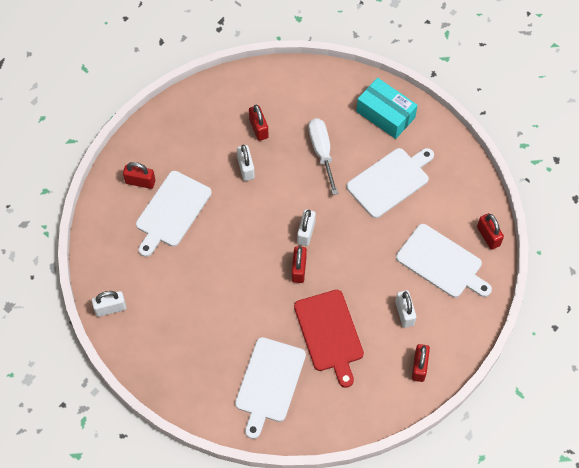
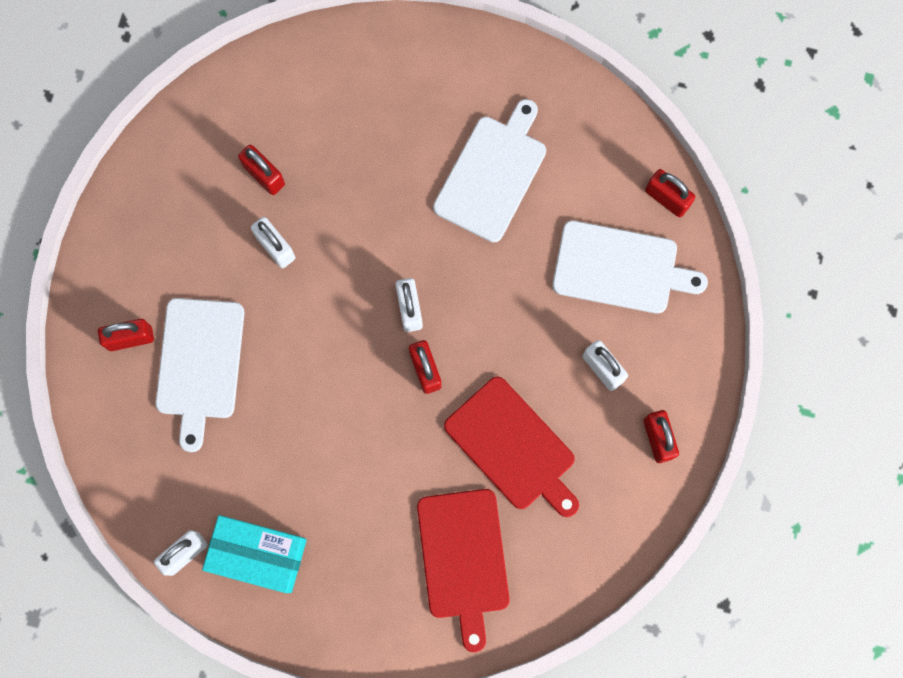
camera: 25 degrees left, 15 degrees up
(269, 383) = (463, 559): white cutting board -> red cutting board
(322, 152) = (373, 172): white screwdriver -> none
(385, 114) = (438, 71): turquoise box -> turquoise box (258, 555)

